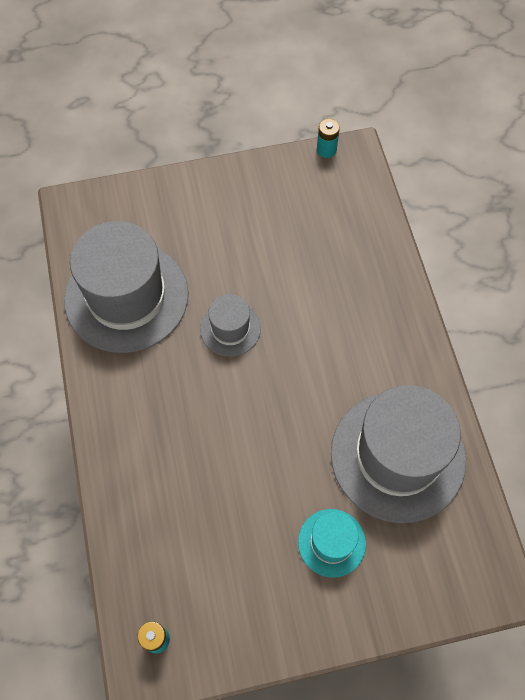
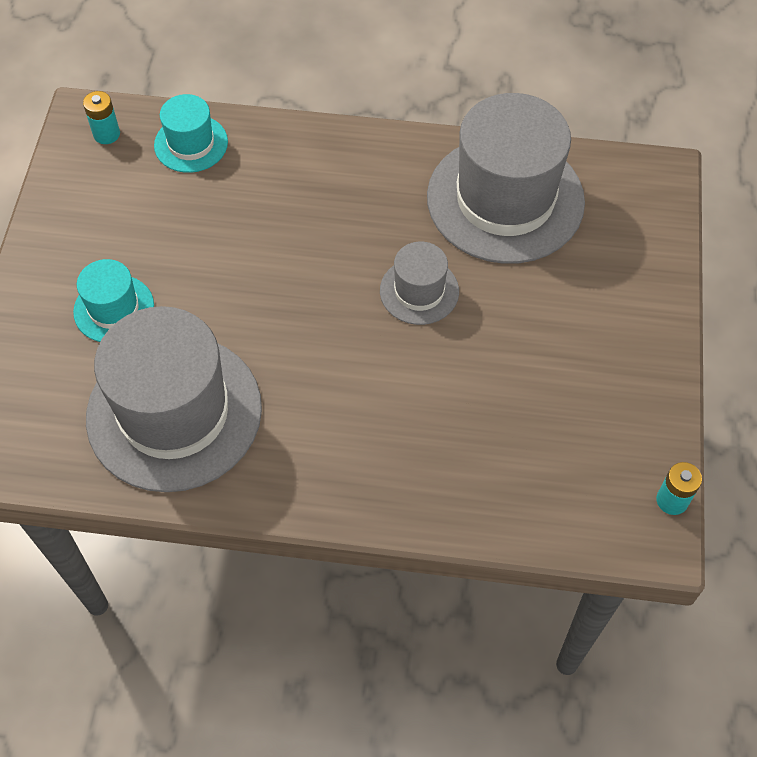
camera: 110 degrees right, 5 degrees down
(144, 556) = (191, 144): none -> turquoise hat

